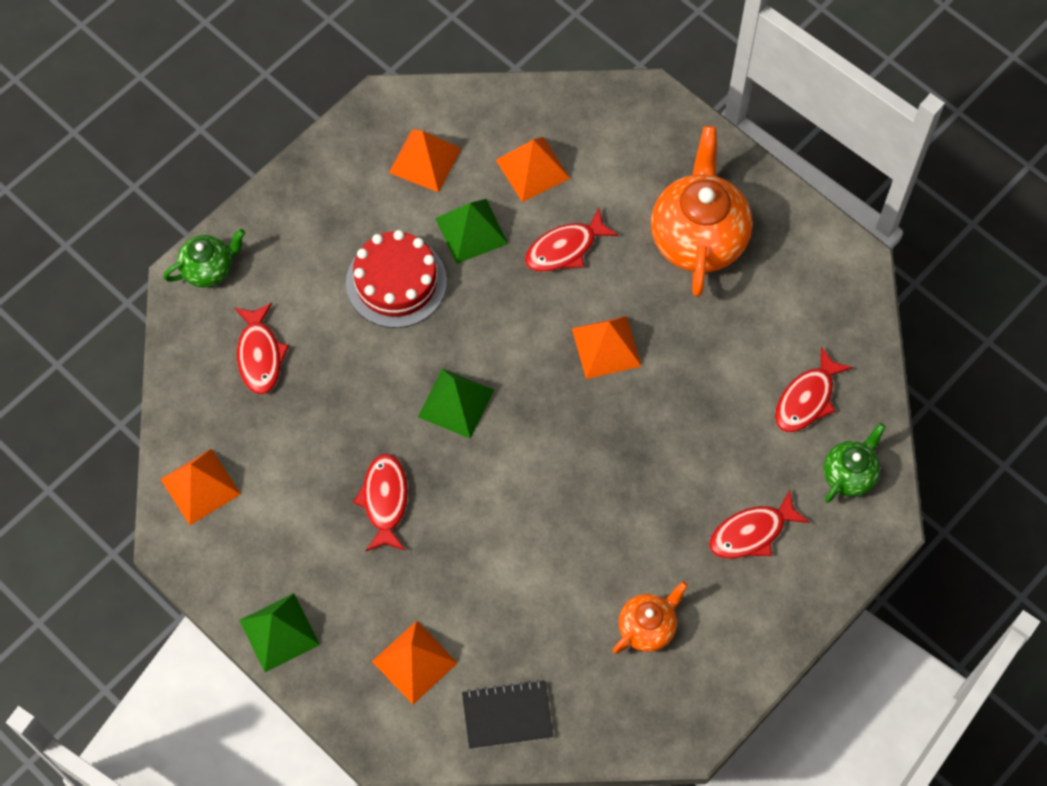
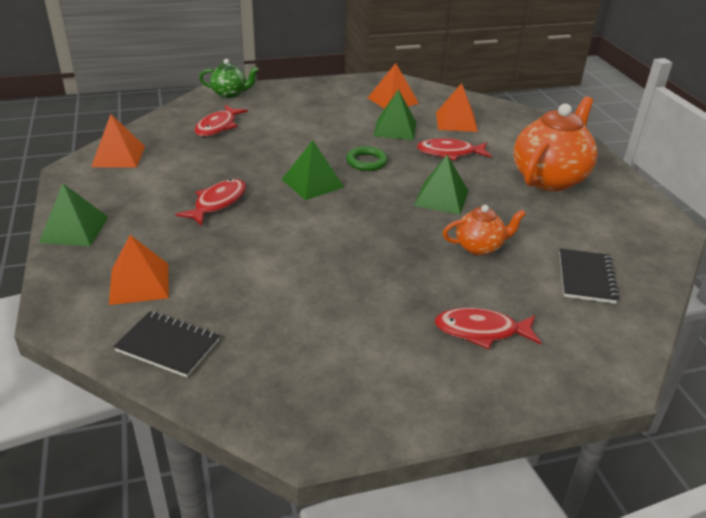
camera: 30 degrees right, 30 degrees down
(396, 282) = (328, 130): red cake -> none
(485, 325) = (366, 162): none -> green ring
(606, 347) = (441, 198): orange pyramid -> green pyramid
(647, 627) = (338, 347): orange teapot -> orange teapot (479, 247)
(807, 399) = (586, 278): red fish -> black notebook
(849, 474) = (599, 334): green teapot -> none

